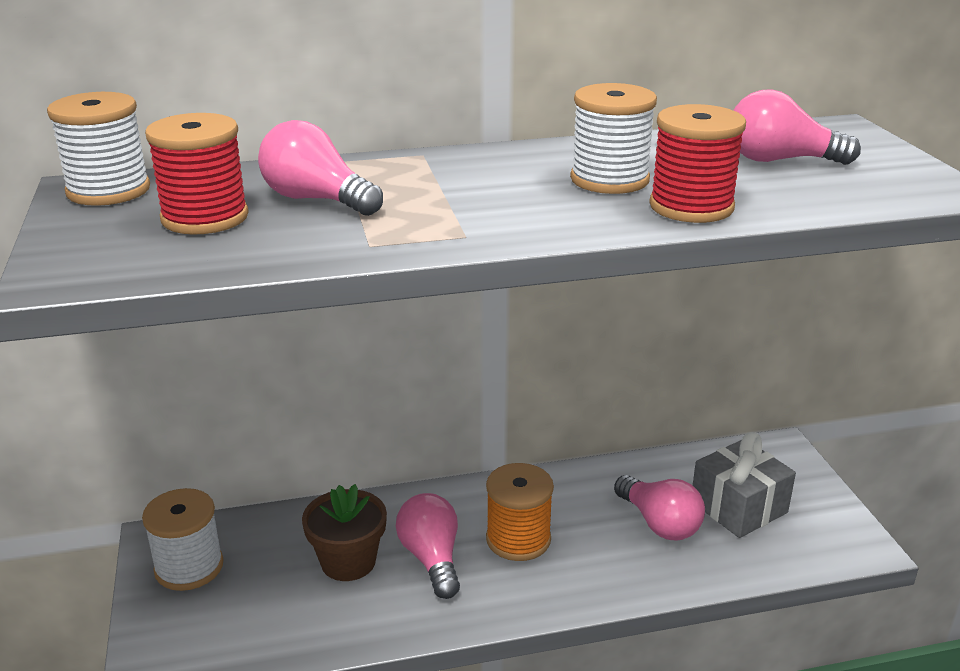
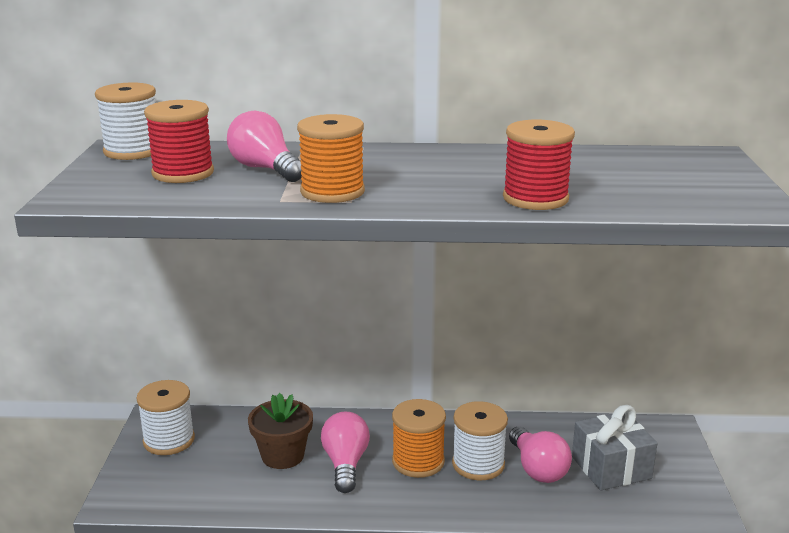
camera: 15 degrees right, 5 degrees down
(431, 224) = (332, 192): none -> orange spool
(609, 180) = (488, 175): white spool -> white spool (478, 464)
(780, 160) = (637, 174): pink light bulb -> none

